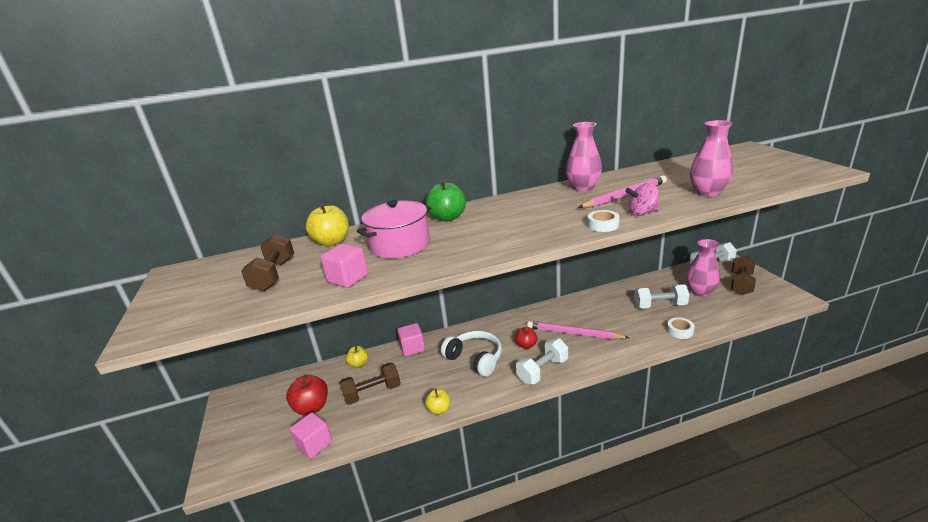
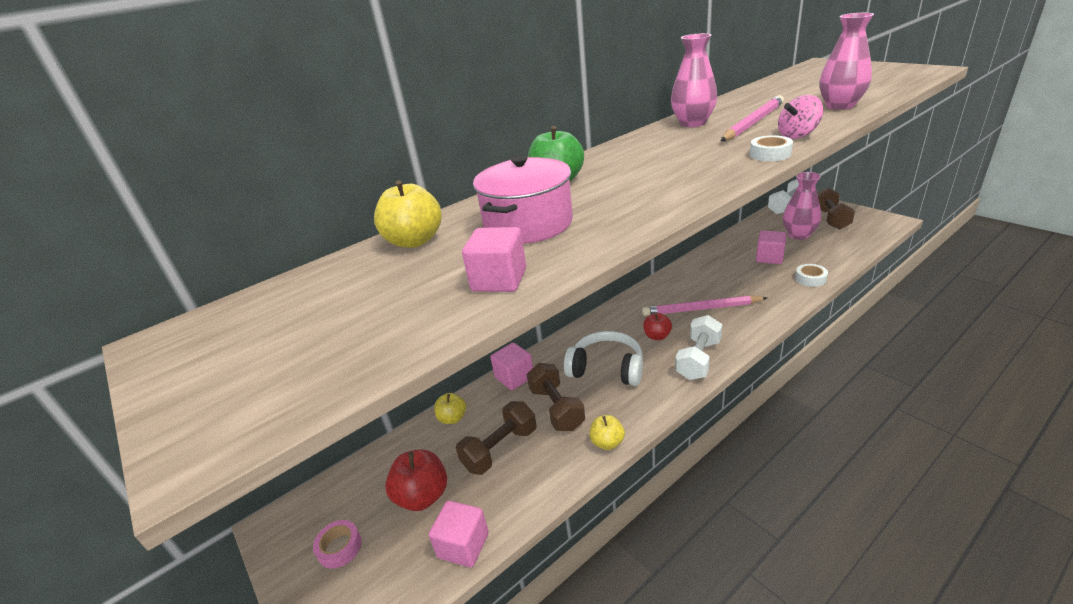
camera: 20 degrees left, 5 degrees up
(252, 422) = (339, 547): none -> pink tape
(274, 275) = (365, 303): brown dumbbell -> brown dumbbell (556, 408)
(660, 305) = (769, 258): white dumbbell -> pink cube

